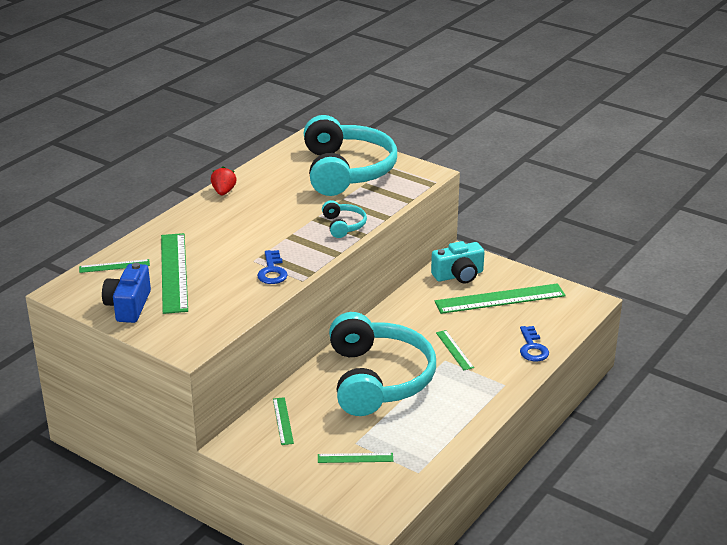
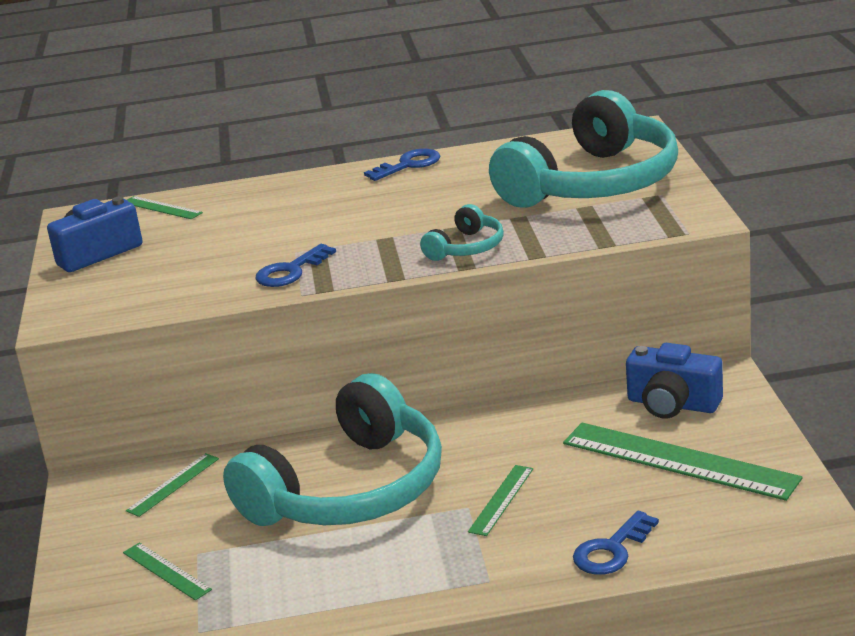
camera: 50 degrees right, 5 degrees down
(174, 272) = (199, 234): green ruler -> none
(223, 192) = (408, 165): red strawberry -> blue key
(458, 275) = (672, 404): turquoise camera -> blue camera

